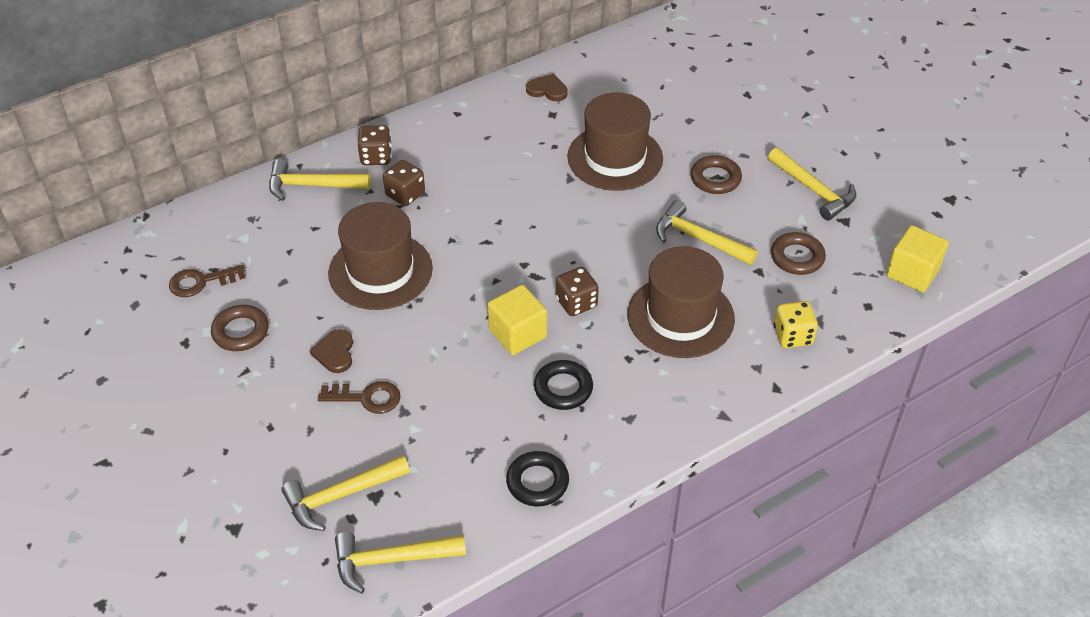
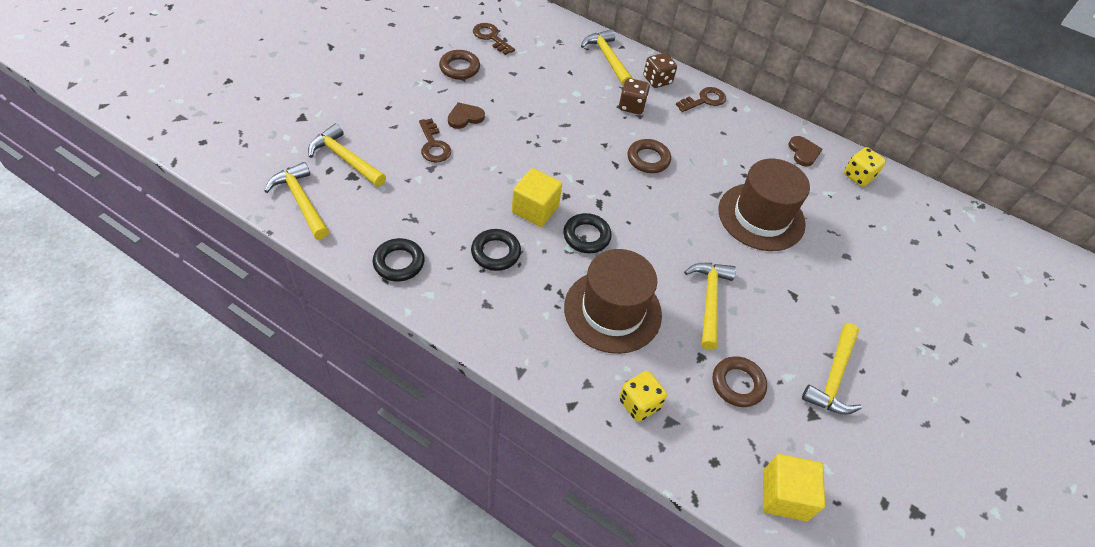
camera: 60 degrees right, 5 degrees up
(380, 271) = (551, 116): brown hat -> none
(431, 131) = (704, 100): none -> brown key
(576, 303) = (586, 236): brown dice -> black ring
(598, 66) = (858, 176): none -> yellow dice
(715, 179) = (790, 294): brown ring -> brown ring (648, 159)

